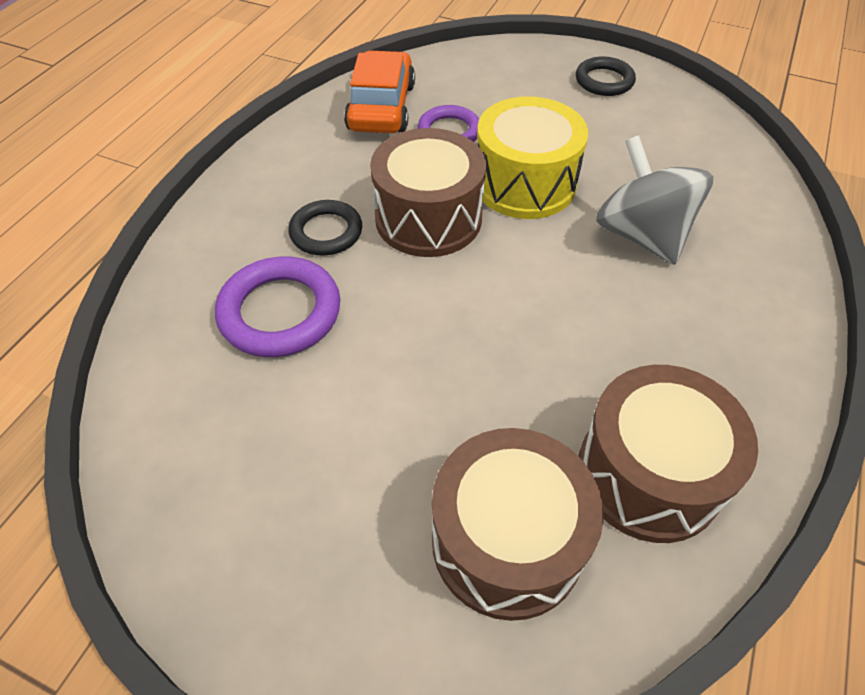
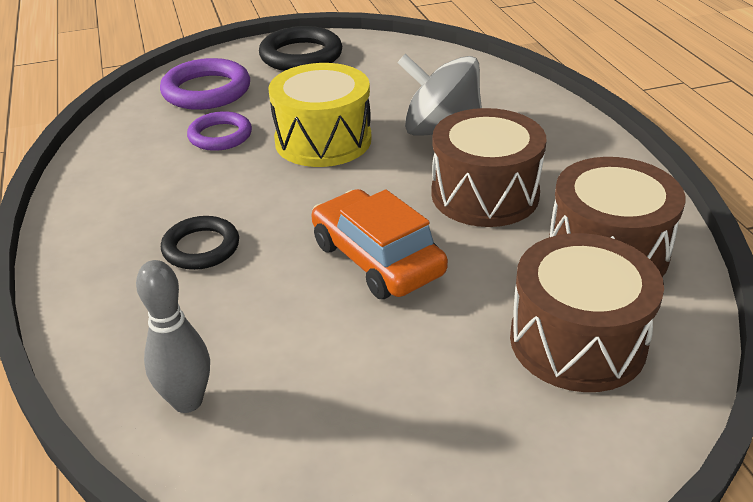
camera: 40 degrees left, 15 degrees down
(184, 359) = (187, 401): none -> grey bowling pin
(280, 312) = (233, 319): purple ring -> purple ring (206, 91)
(381, 107) = (137, 145): orange car -> orange car (377, 259)
(428, 218) = (277, 196): brown drum -> brown drum (485, 194)
(604, 81) = (301, 56): black ring -> black ring, size x1.52

